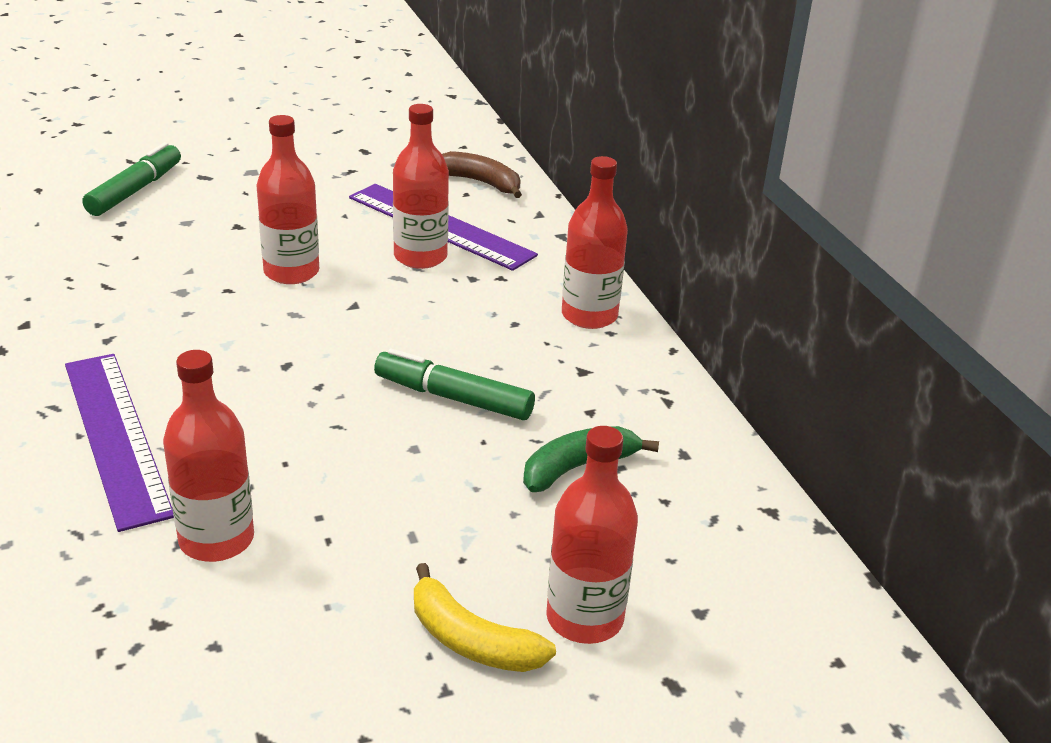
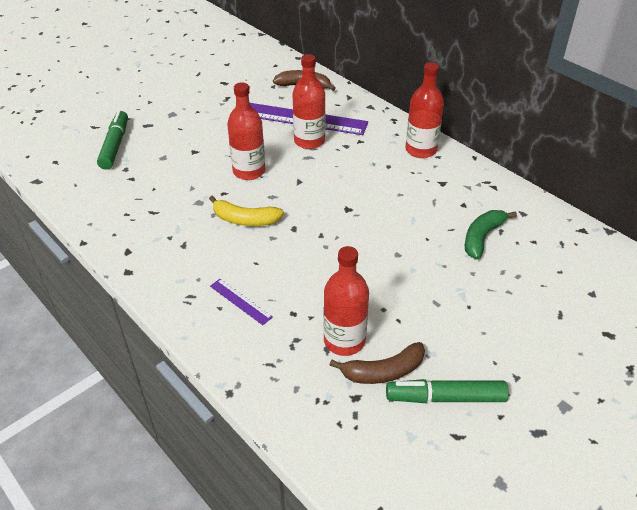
camera: 20 degrees left, 10 degrees up
(115, 436) = (240, 301): purple ruler -> purple ruler, size x0.46
(235, 603) = (383, 371): none -> brown banana
(453, 397) = (393, 219): green marker -> green marker (445, 397)
(471, 640) = (507, 347): yellow banana -> yellow banana (245, 220)
(584, 618) = (547, 316): red bottle -> none

